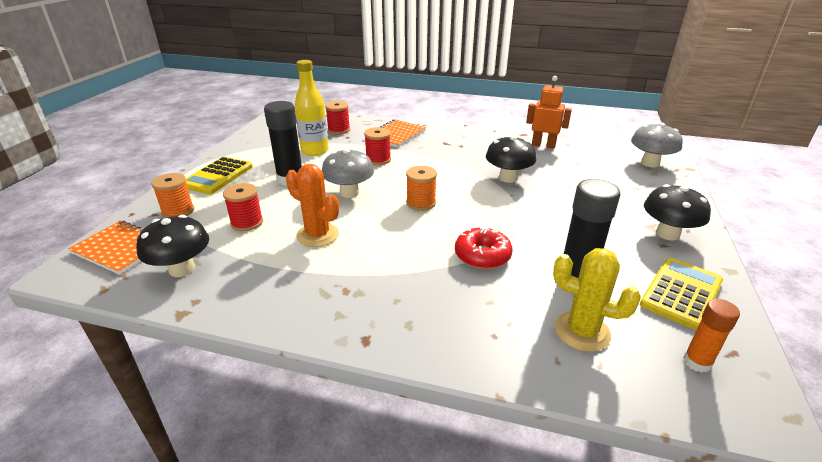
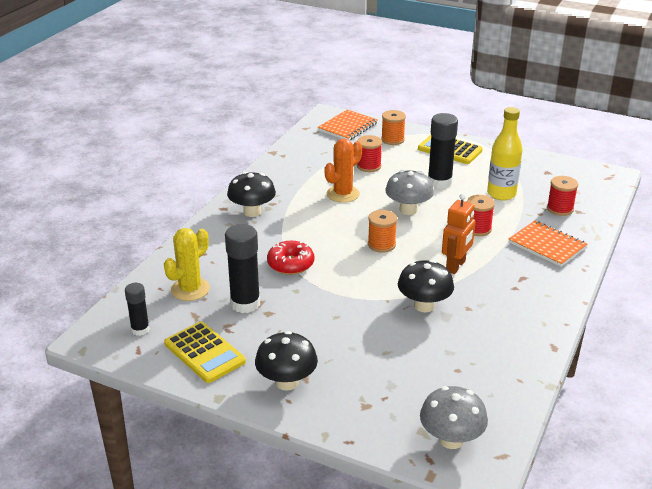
camera: 100 degrees right, 0 degrees up
(182, 269) = (317, 148): black mushroom -> black mushroom (252, 212)
(543, 145) = (515, 356): orange robot -> orange robot (456, 266)
(697, 362) = (140, 329): orange glue stick -> black glue stick

